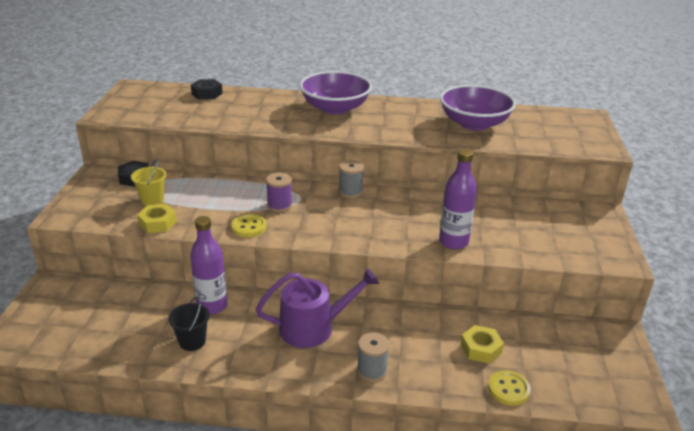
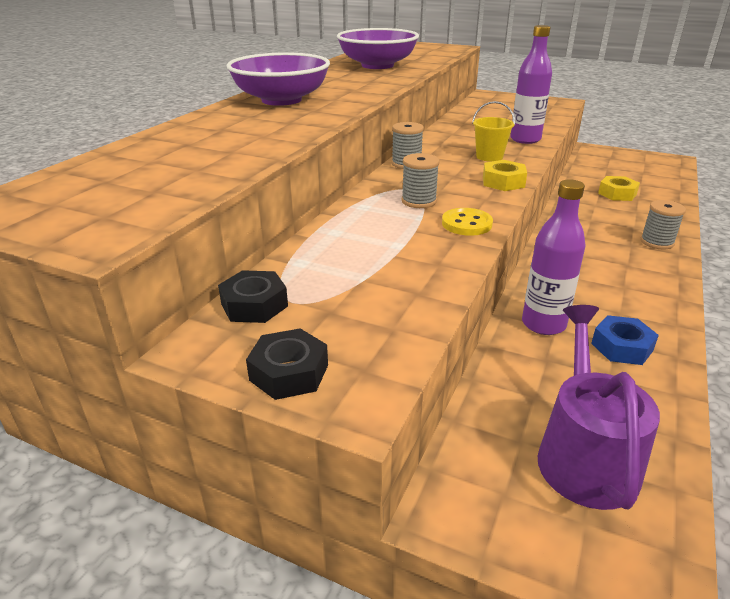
camera: 70 degrees left, 0 degrees up
(152, 200) = (349, 291): yellow bucket -> yellow bucket (489, 157)
(158, 223) = (430, 290): yellow nut -> yellow nut (503, 182)
(192, 341) = (622, 347): black bucket -> blue nut
(207, 94) = (127, 155): black nut -> black nut (289, 372)
(279, 205) = (419, 201): purple spool -> grey spool
(313, 327) = (589, 262): purple watering can -> purple watering can (584, 455)
(508, 389) = (668, 194): yellow button -> none

